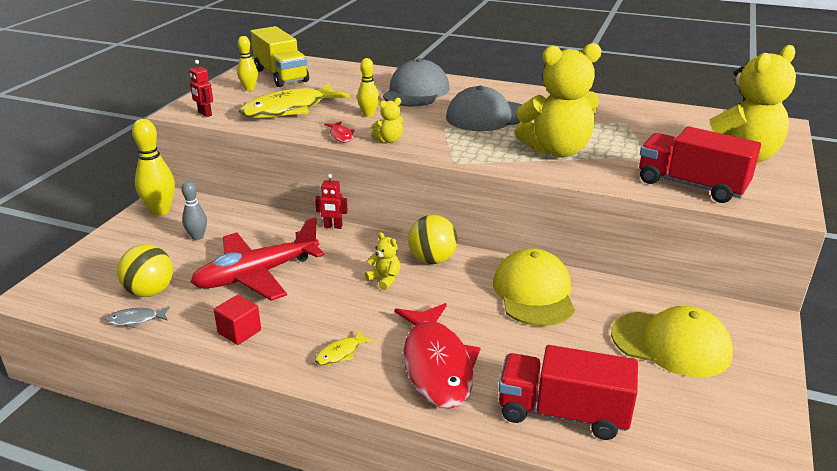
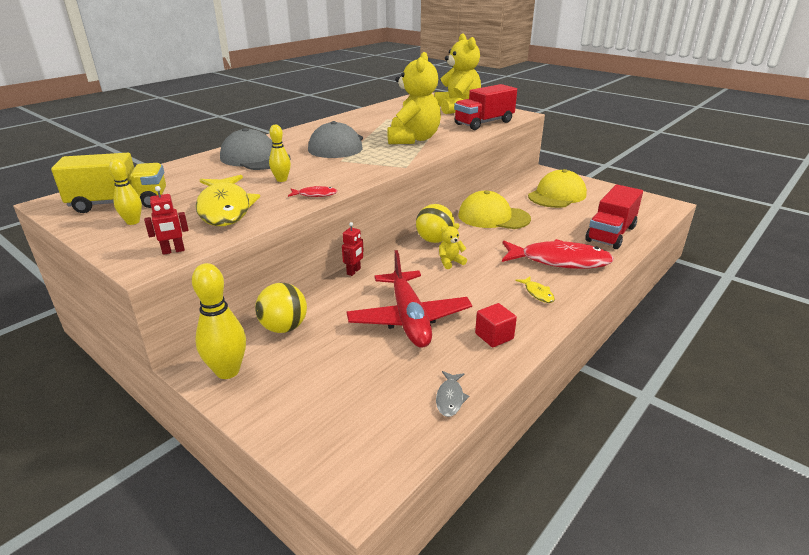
camera: 70 degrees left, 0 degrees up
(150, 292) = (402, 386): yellow ball -> yellow ball (284, 328)
(197, 237) = (312, 348): grey bowling pin -> none
(389, 140) = (345, 180): yellow teddy bear -> none

